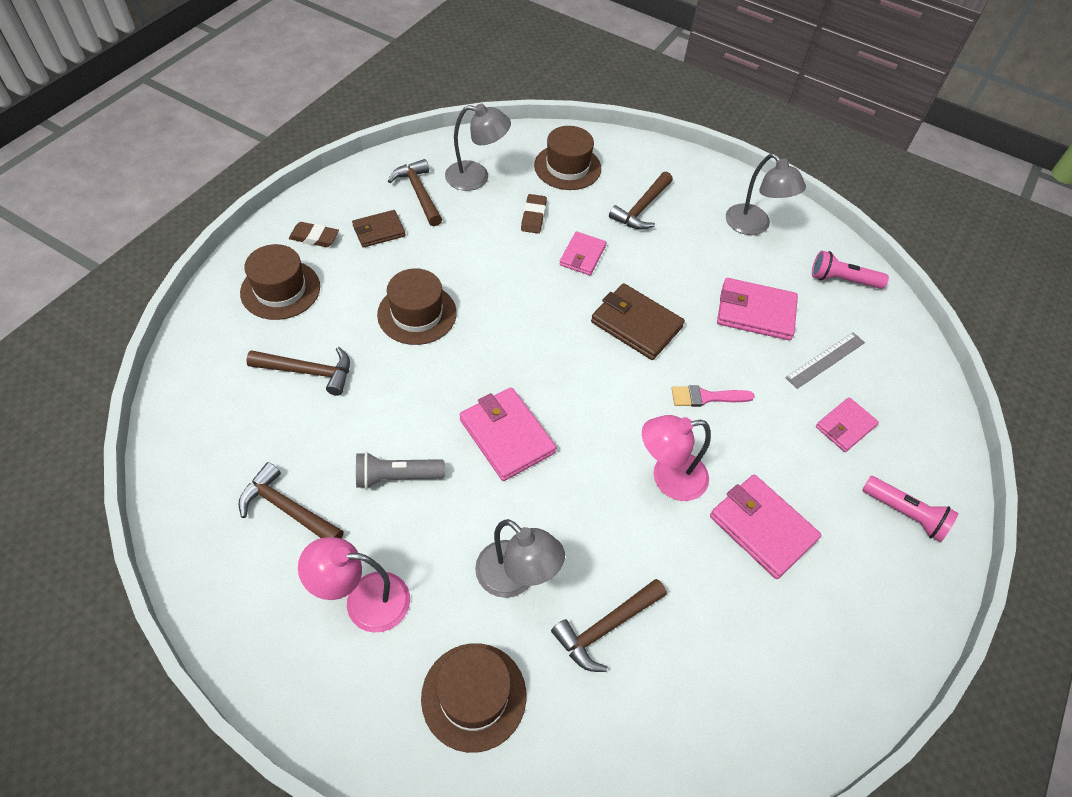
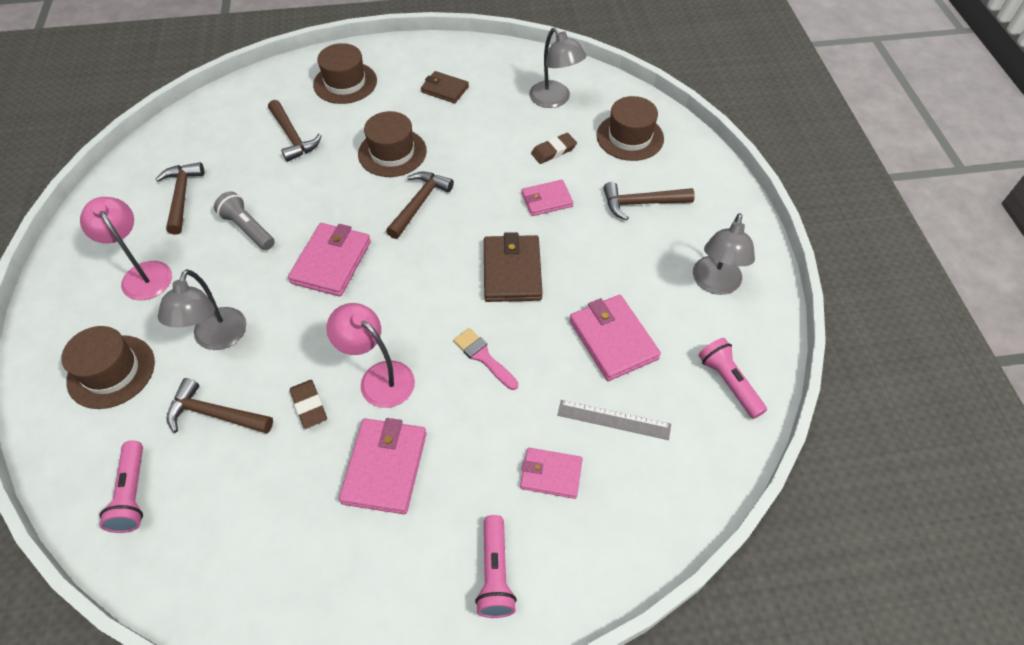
camera: 55 degrees right, 0 degrees up
(314, 237) = (405, 67): brown eraser -> brown eraser (309, 406)
(419, 193) = (502, 84): brown hammer -> brown hammer (419, 204)
(643, 748) = (132, 494): none -> pink flashlight

